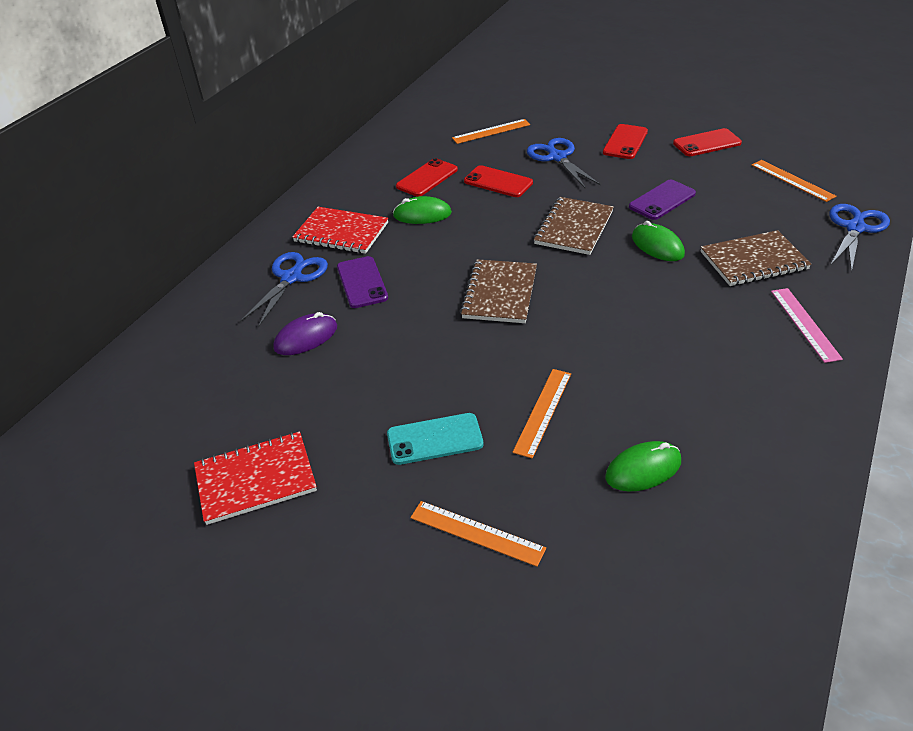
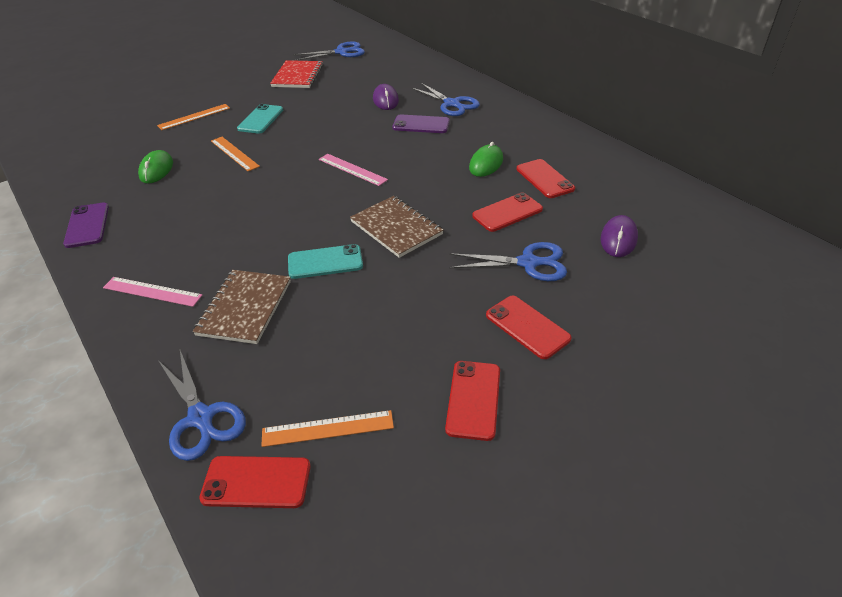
camera: 115 degrees right, 0 degrees up
(124, 471) = (342, 52): none -> blue scissors
(341, 232) = (491, 128): red notebook -> none
(491, 131) = (618, 239): orange ruler -> purple mouse
(500, 293) = (352, 169): brown notebook -> pink ruler
(657, 246) = (325, 262): green mouse -> turquoise phone
(662, 200) = (388, 298): purple phone -> purple phone (87, 225)
(855, 188) = (256, 482): none -> red phone

